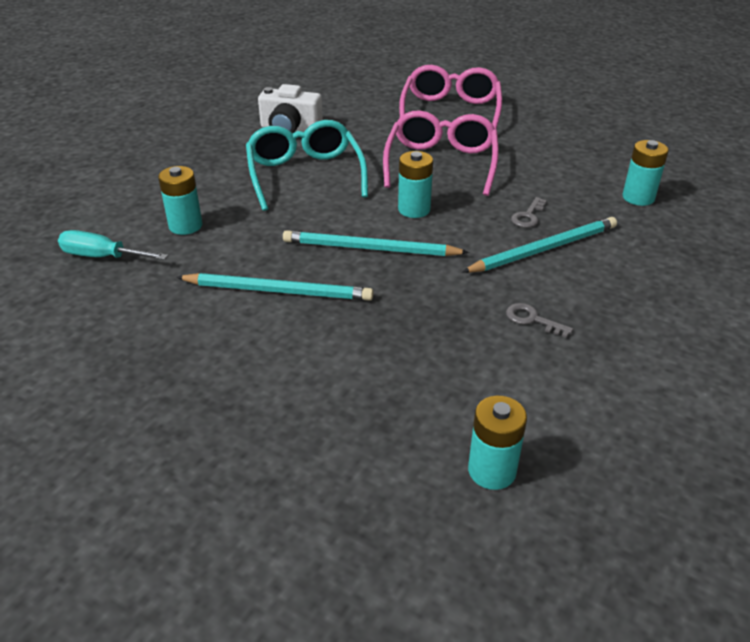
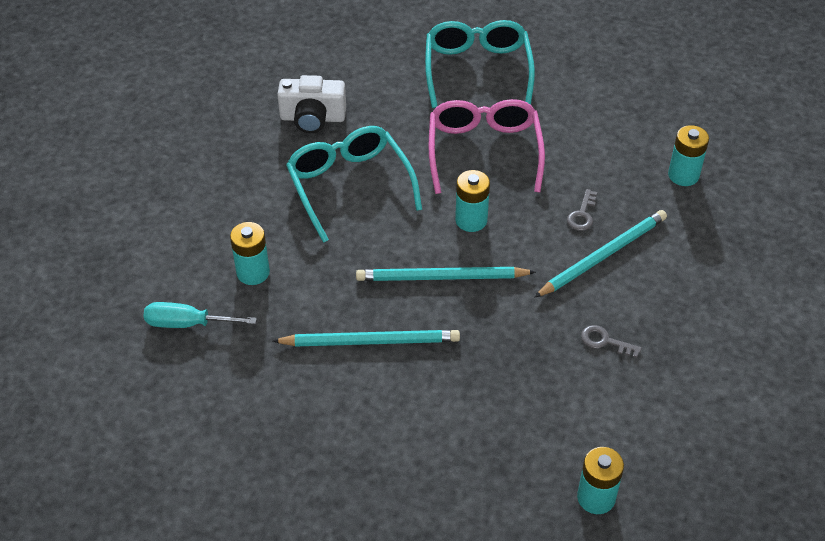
camera: 10 degrees left, 10 degrees up
(450, 112) = (477, 69): pink glasses -> turquoise glasses

